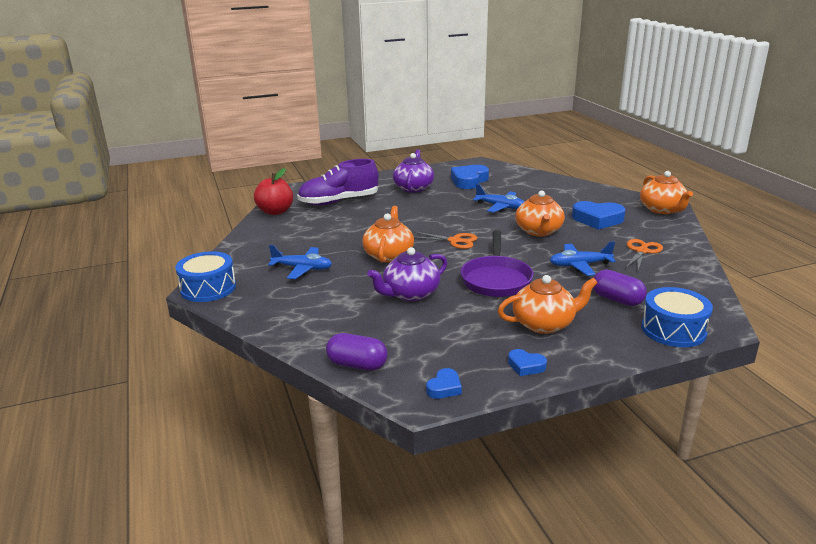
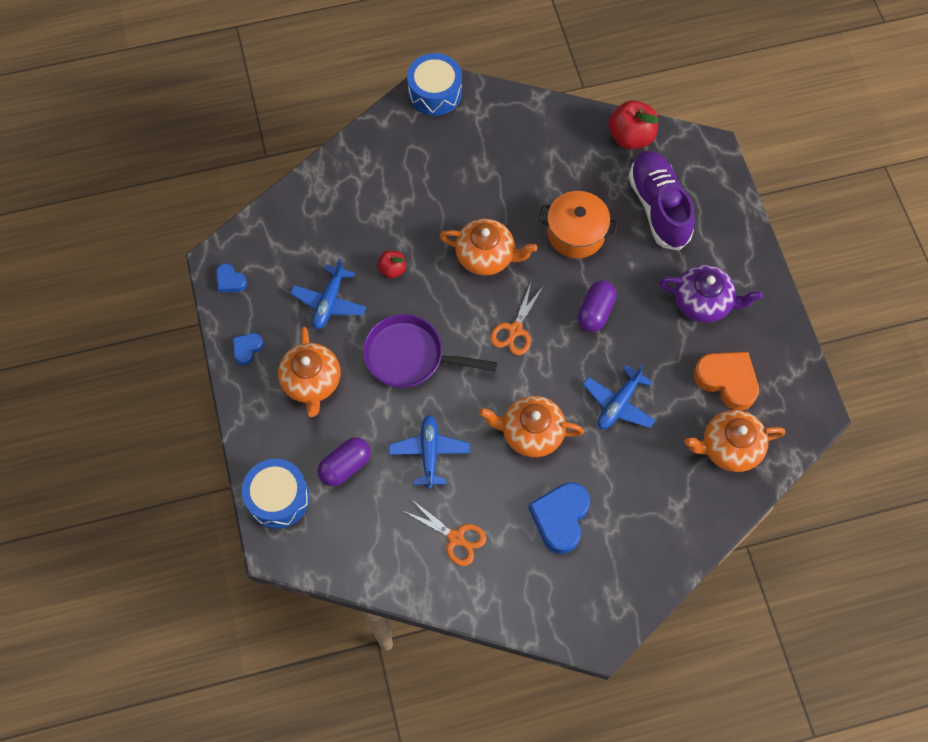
camera: 95 degrees right, 40 degrees up
(302, 269) = (465, 172): blue plane -> blue plane (329, 302)
(357, 365) = (276, 218): purple capsule -> purple capsule (595, 312)
(363, 225) = (576, 234): none -> orange pot
(410, 294) = (392, 270): purple teapot -> red apple
(469, 181) = (727, 381): blue heart -> orange heart
(662, 210) = (585, 620): orange teapot -> orange teapot (729, 447)

